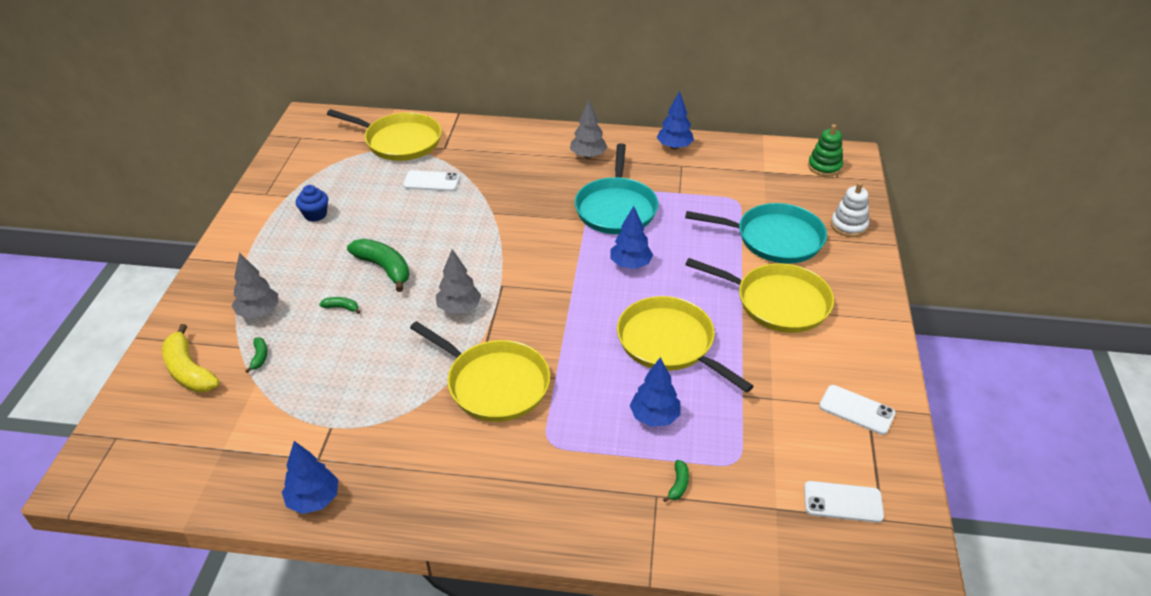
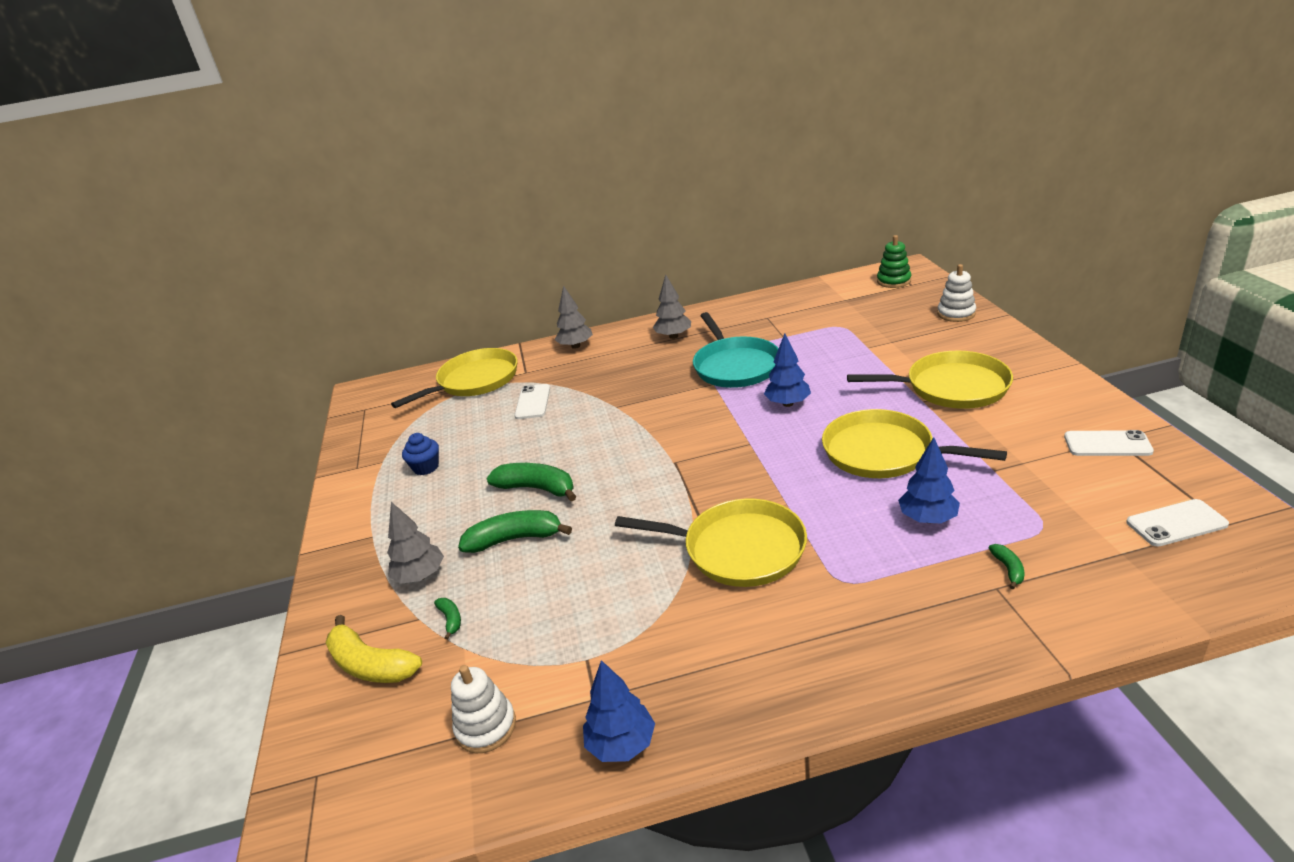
camera: 15 degrees left, 10 degrees down
(236, 449) = (486, 727): none -> white stacking toy
(341, 307) = (515, 539): green banana -> green banana, size x2.15
(399, 141) = (474, 381): yellow pan -> yellow pan turned 45 degrees counterclockwise
(431, 181) = (533, 402): white phone -> white phone turned 75 degrees counterclockwise
(459, 308) = (646, 496): grey tree -> grey tree (576, 346)
(674, 147) = (748, 306): blue tree -> none
(774, 239) = (901, 343): turquoise pan -> none

